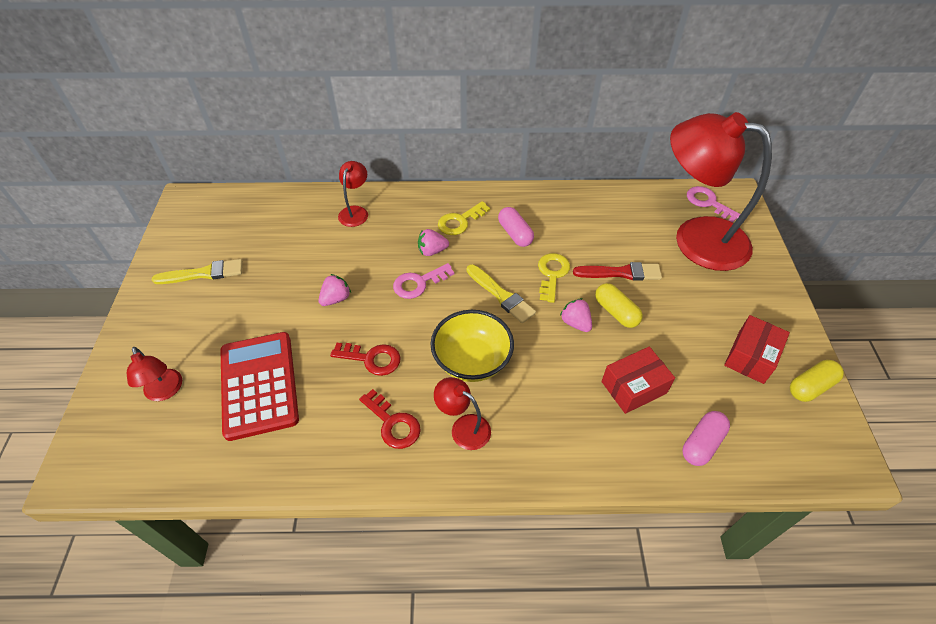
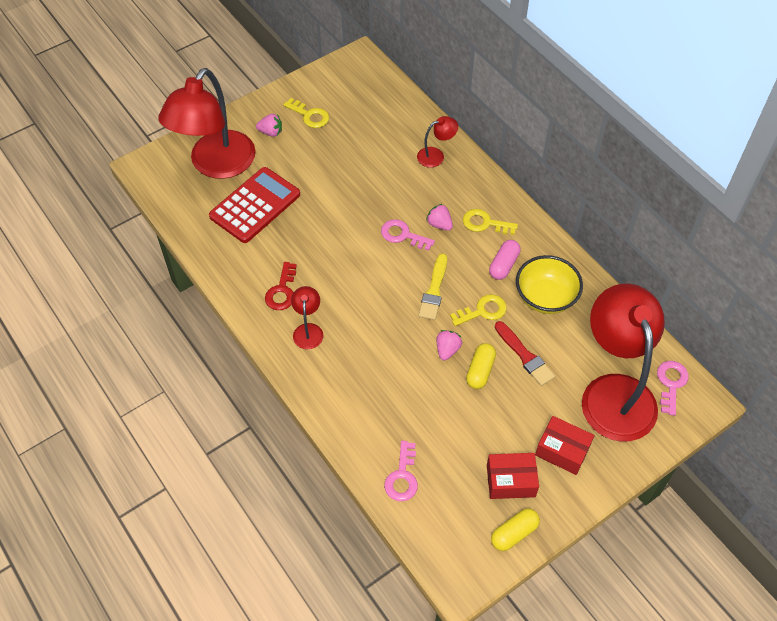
camera: 55 degrees right, 5 degrees up
(165, 391) = (216, 165): red lamp -> red lamp, size x2.37
(203, 273) = (310, 115): yellow brush -> yellow key
(336, 299) = (349, 198): pink strawberry -> pink strawberry (271, 132)
(372, 359) = (319, 249): red key -> none
(472, 361) = (362, 305): yellow bowl -> yellow bowl (545, 297)
(633, 387) = (418, 413): red box -> red box (562, 450)
(702, 443) = (402, 477): pink capsule -> pink key
(810, 386) = (514, 533): yellow capsule -> yellow capsule turned 60 degrees counterclockwise

